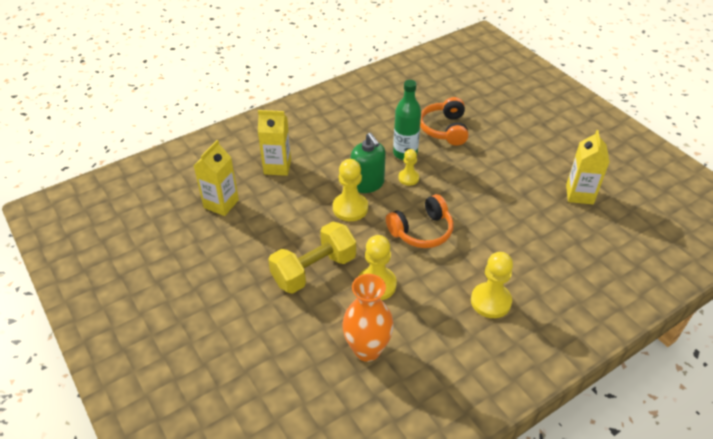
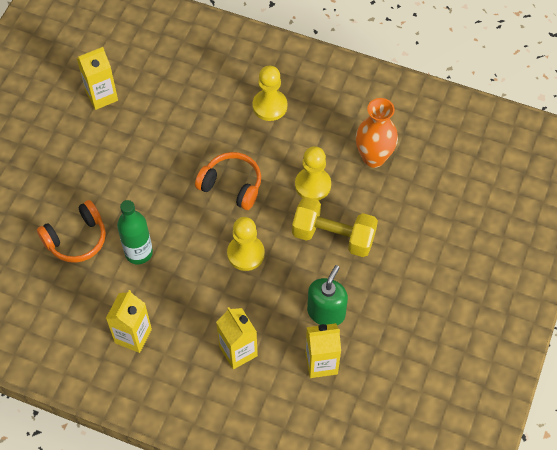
camera: 125 degrees left, 15 degrees up
(342, 125) = (133, 336): none -> yellow carton
(367, 184) = (204, 259): green soap dispenser -> green soap dispenser (326, 312)
(408, 178) = (172, 230): yellow pawn -> none

